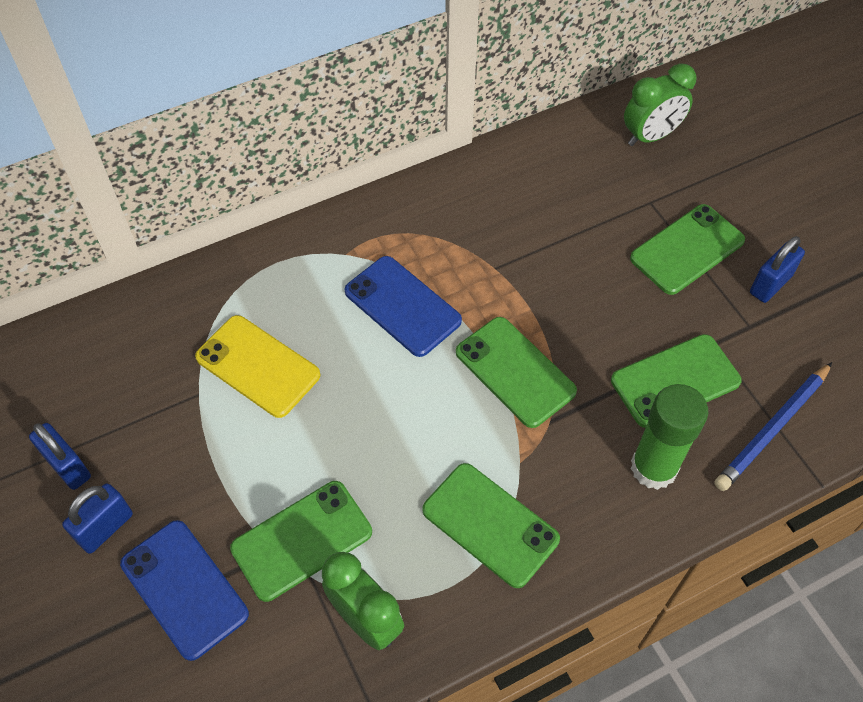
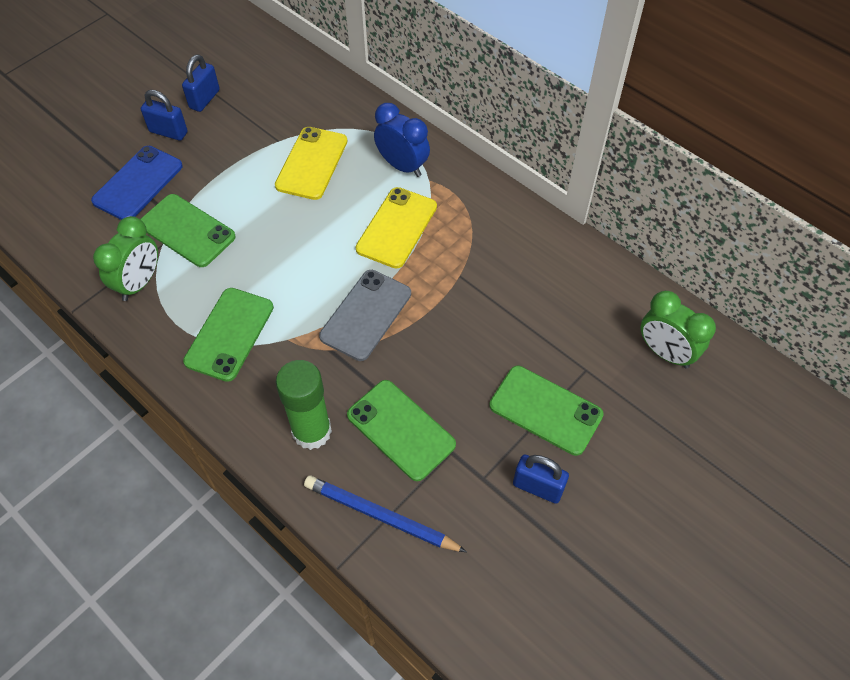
camera: 70 degrees right, 0 degrees up
(311, 273) = (402, 166): none -> blue clock
(402, 306) = (396, 227): blue phone -> yellow phone
(515, 372) = (366, 315): green phone -> grey phone

